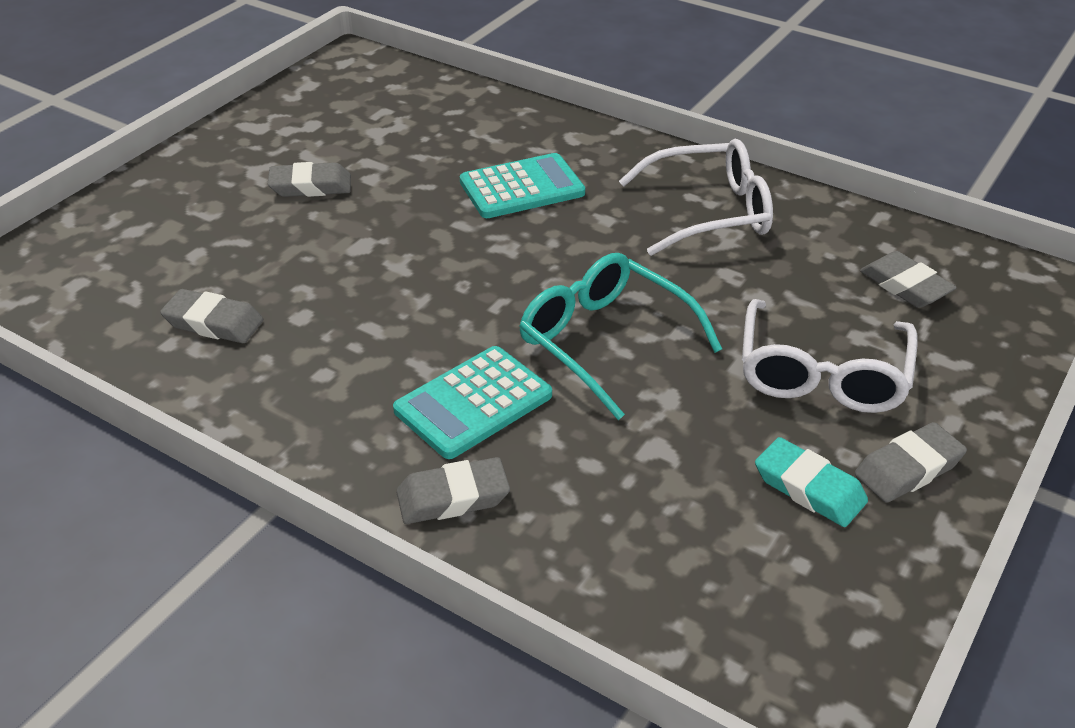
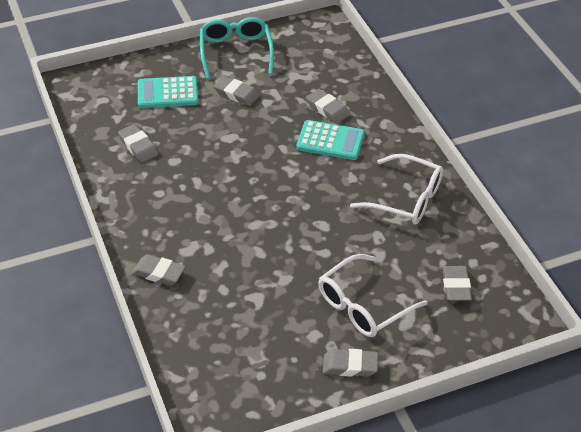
camera: 35 degrees right, 5 degrees up
(472, 152) = (327, 109): none -> grey eraser
(473, 403) = (204, 238): turquoise calculator -> turquoise calculator (168, 93)
(604, 341) = (285, 239): turquoise glasses -> turquoise glasses (235, 52)
(809, 488) = (299, 349): turquoise eraser -> none

